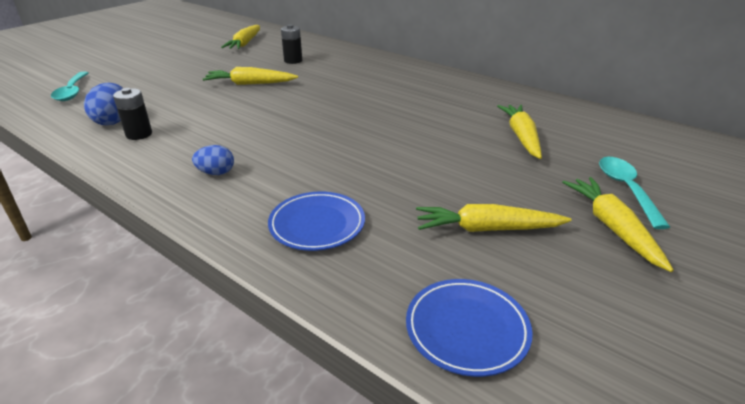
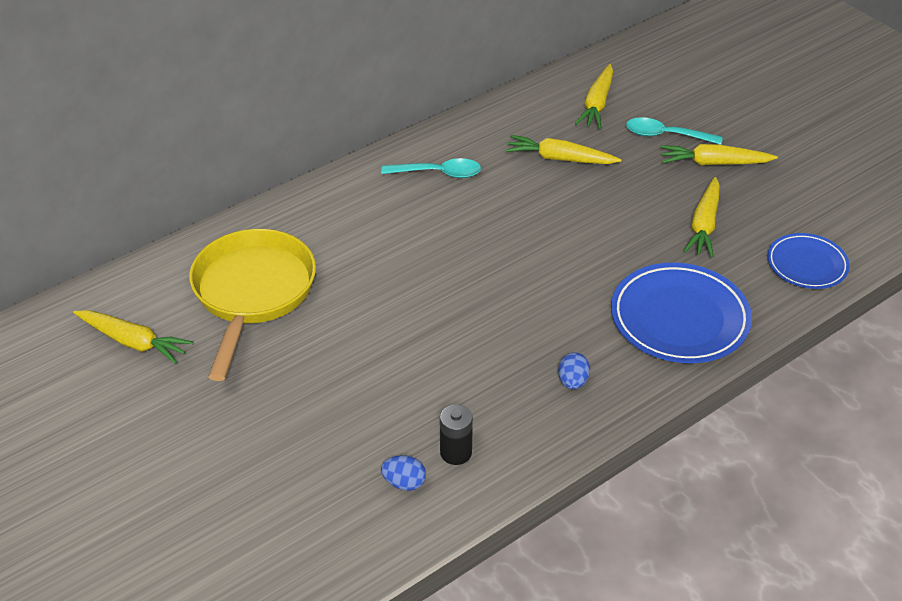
camera: 75 degrees left, 10 degrees up
(72, 91) = (268, 548): turquoise spoon -> turquoise spoon (438, 173)
(113, 121) = (404, 483): blue egg -> blue egg, size x0.65
(250, 84) = (327, 344): yellow carrot -> yellow carrot (597, 104)
(293, 61) = (252, 293): black battery -> yellow pan
(317, 224) = (679, 318): blue plate -> blue plate, size x1.65

